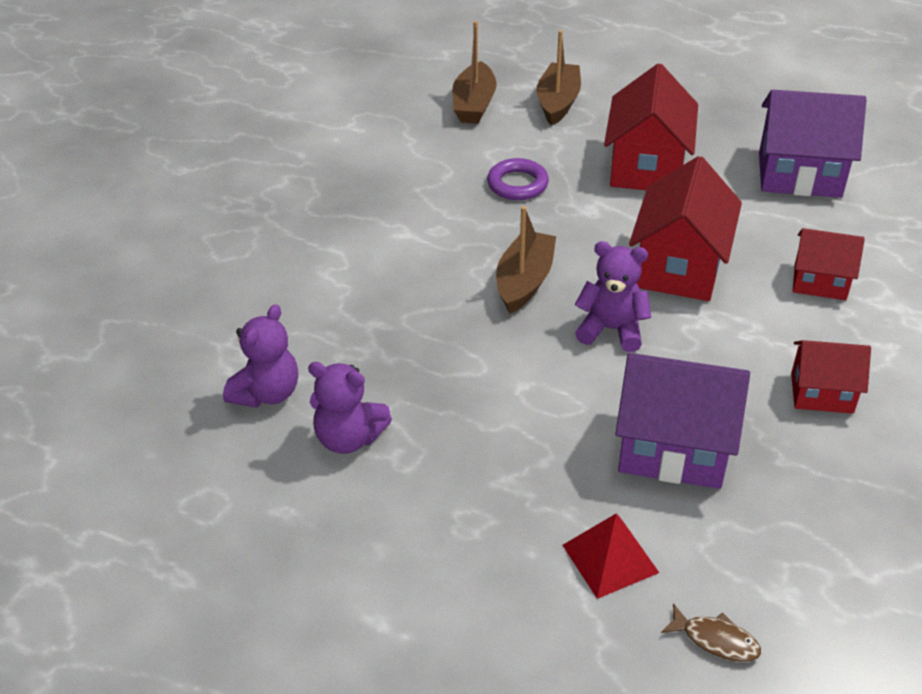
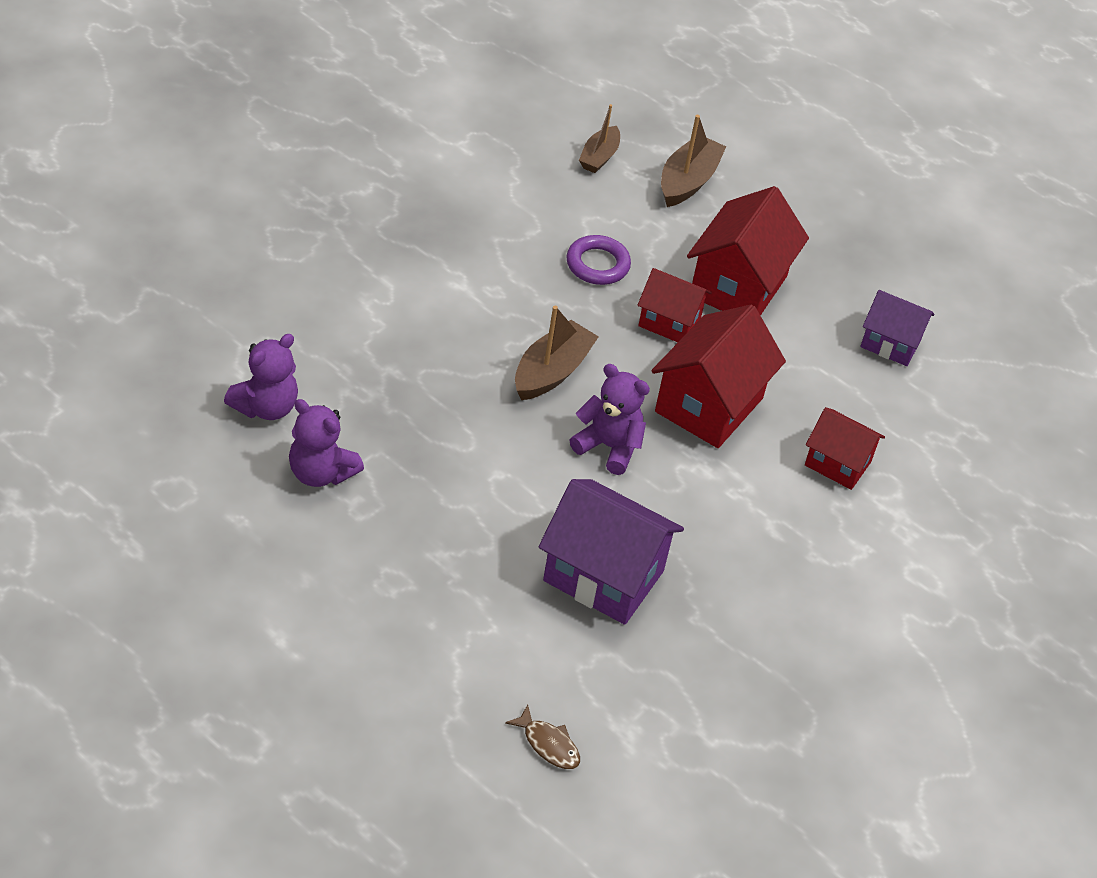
camera: 10 degrees right, 5 degrees up
(474, 104) = (599, 157): brown boat -> brown boat, size x0.66
(610, 558) = (496, 651): red pyramid -> none
(799, 175) = (890, 343): purple house -> purple house, size x0.60
(821, 393) = (769, 570): red house -> red house (669, 322)

